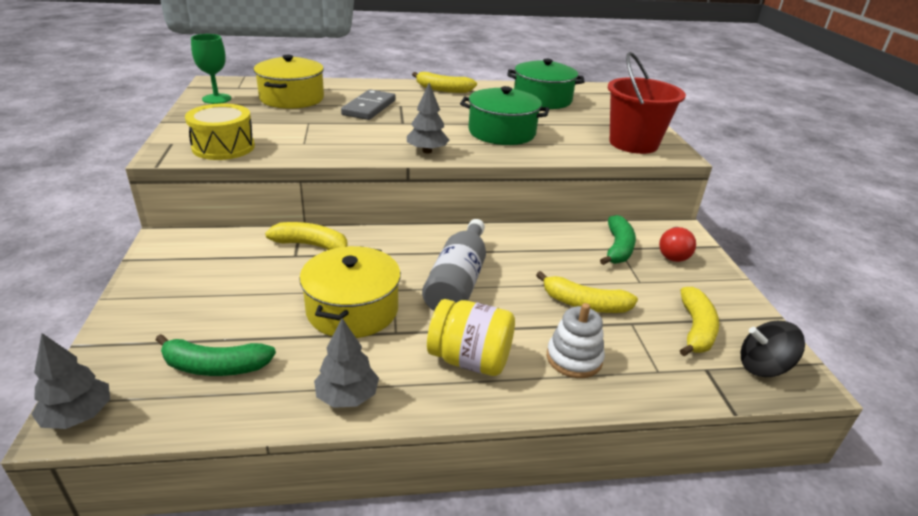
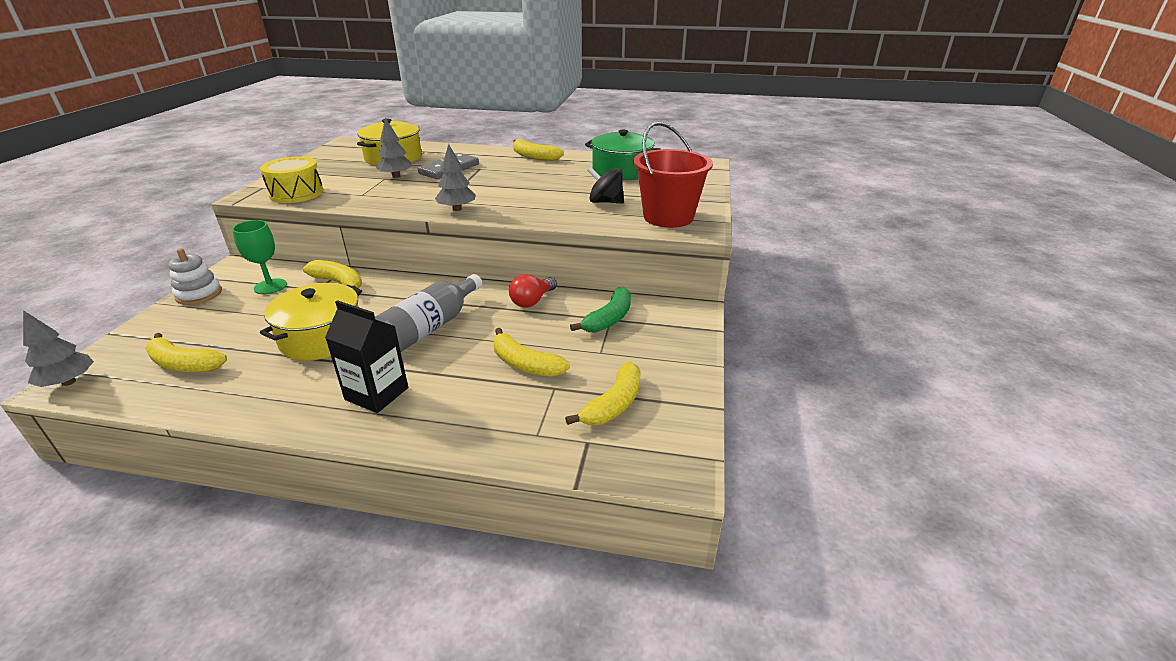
camera: 20 degrees right, 0 degrees up
(215, 366) = (184, 364): green banana -> yellow banana
(216, 99) = (333, 155): green goblet -> green goblet (270, 286)
(347, 396) = (254, 404): grey tree -> grey tree (396, 176)
(470, 360) = (376, 393): yellow jar -> black carton
(502, 132) = (545, 198): green pot -> none
(574, 358) = (468, 409): white stacking toy -> white stacking toy (199, 294)
(673, 254) = (662, 331): red light bulb -> red light bulb (532, 301)
(763, 367) = (649, 451): black spinning top -> black spinning top (605, 202)

